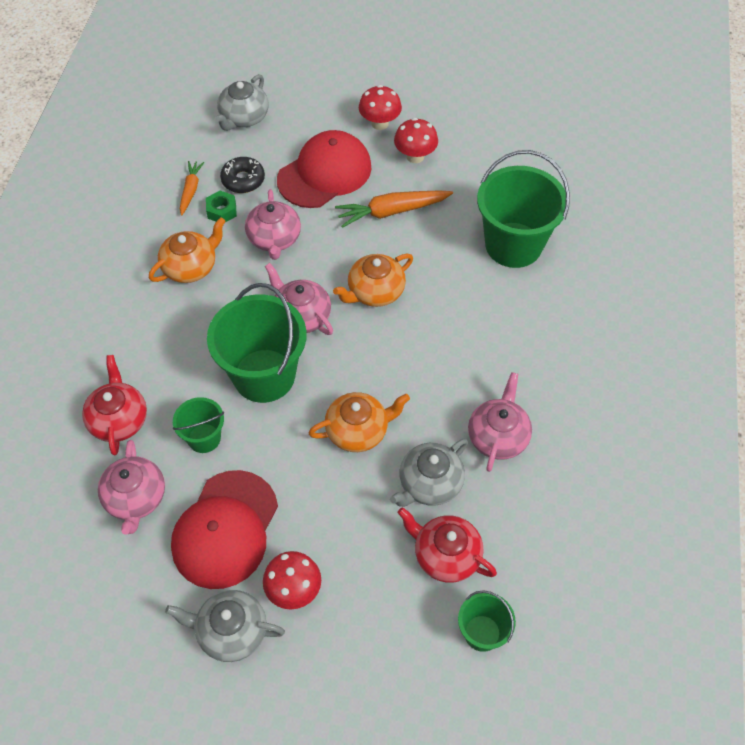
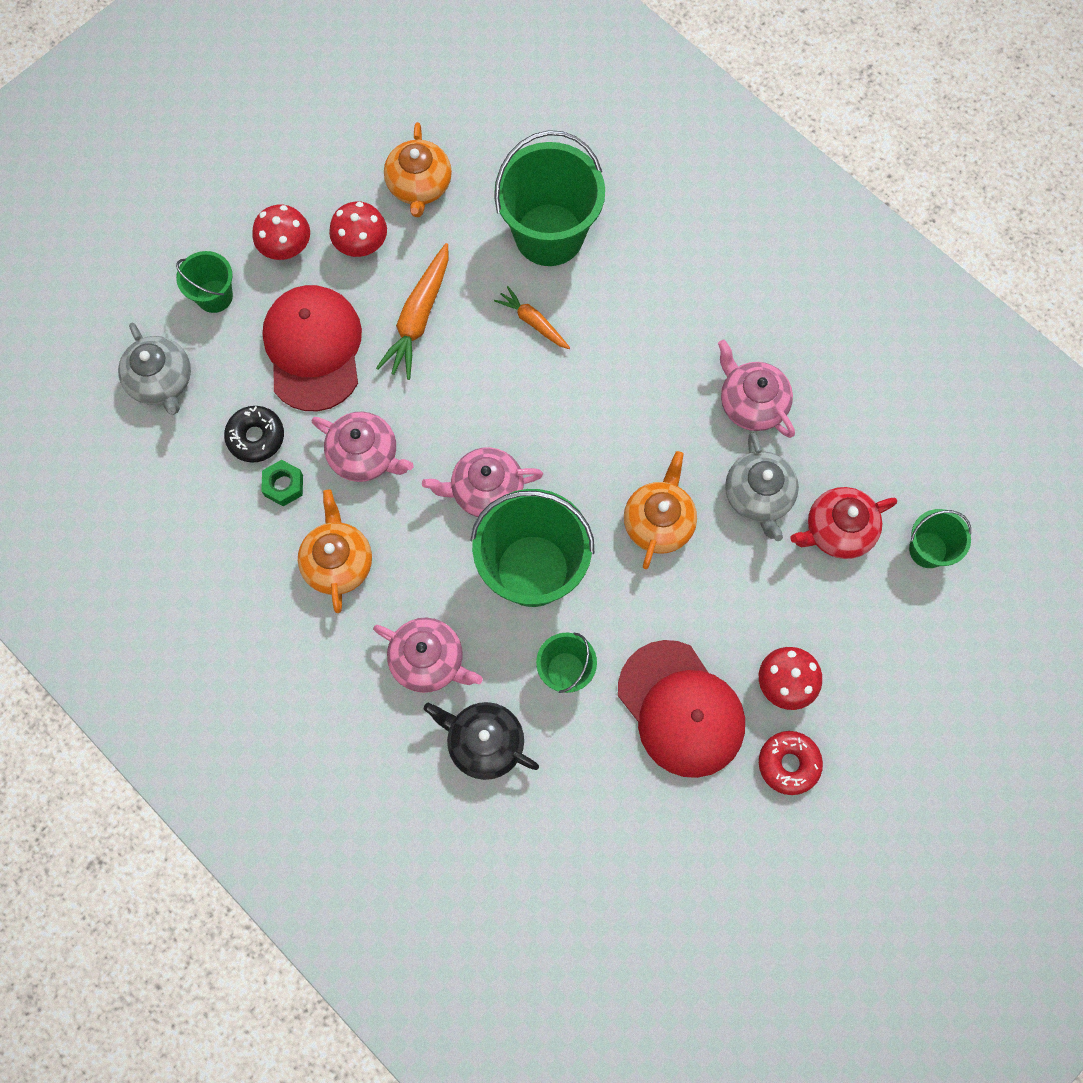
camera: 55 degrees left, 15 degrees up
(119, 420) = (484, 743): red teapot -> black teapot
(136, 498) = (589, 775): pink teapot -> pink teapot (428, 660)
(191, 190) = (227, 500): orange carrot -> orange carrot (533, 322)
(231, 631) = (788, 764): grey teapot -> red donut
(318, 110) = (214, 296): none -> green bucket
(375, 292) = (508, 401): orange teapot -> orange teapot (419, 185)

